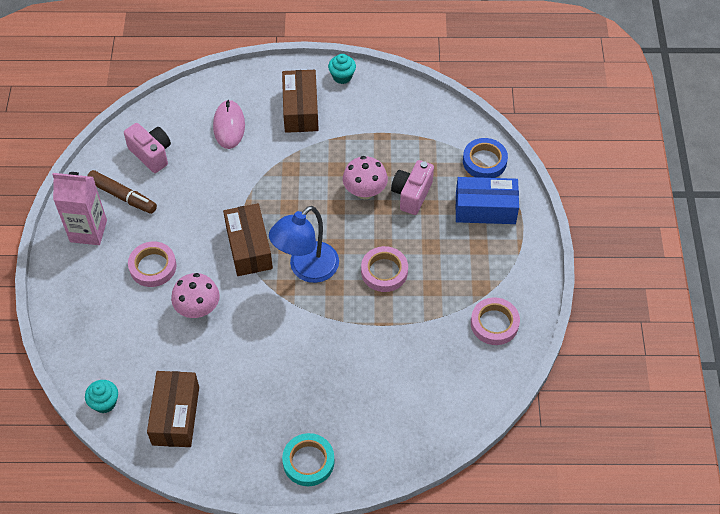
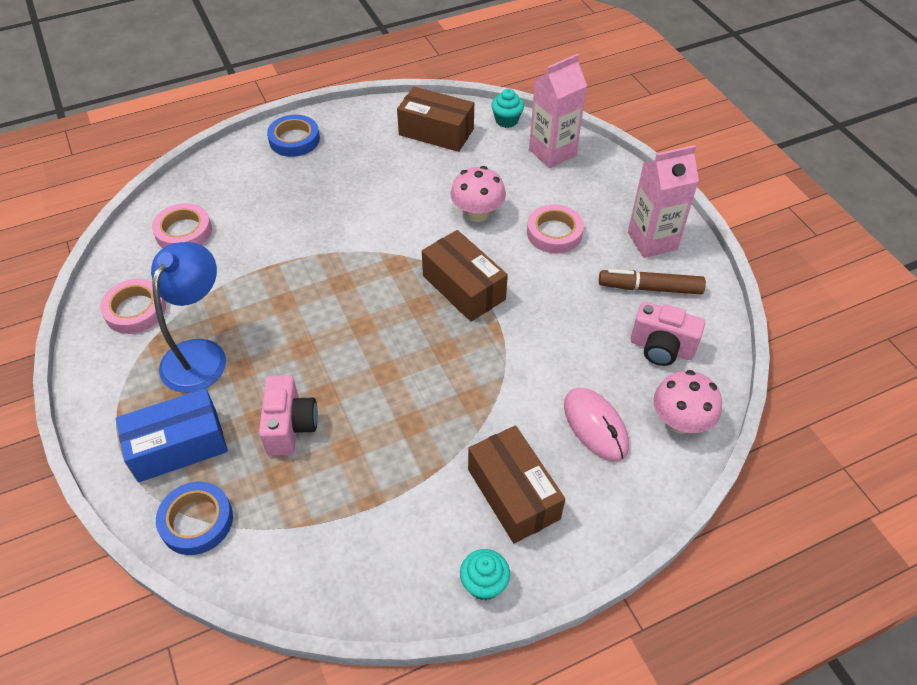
camera: 155 degrees right, 5 degrees down
(94, 347) = (552, 152): none -> pink carton
(176, 415) = (436, 132): brown box -> brown box turned 45 degrees counterclockwise
(306, 269) = (383, 289): blue lamp -> blue lamp (200, 354)
(308, 461) = (294, 140): turquoise tape -> blue tape
(365, 191) = (357, 406): pink mushroom -> pink mushroom (680, 421)
(384, 271) = (289, 319): pink tape -> pink tape (183, 232)

